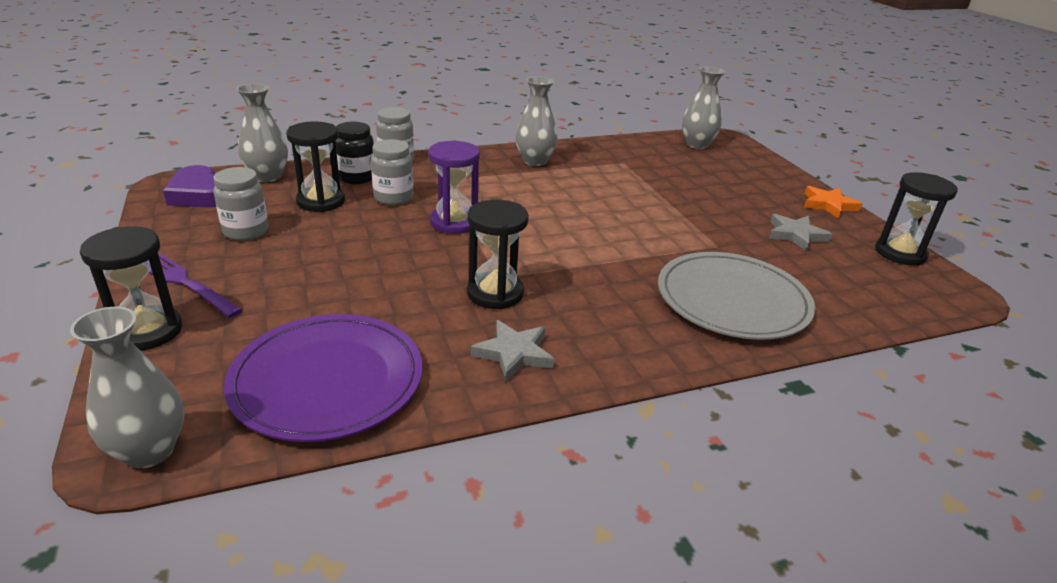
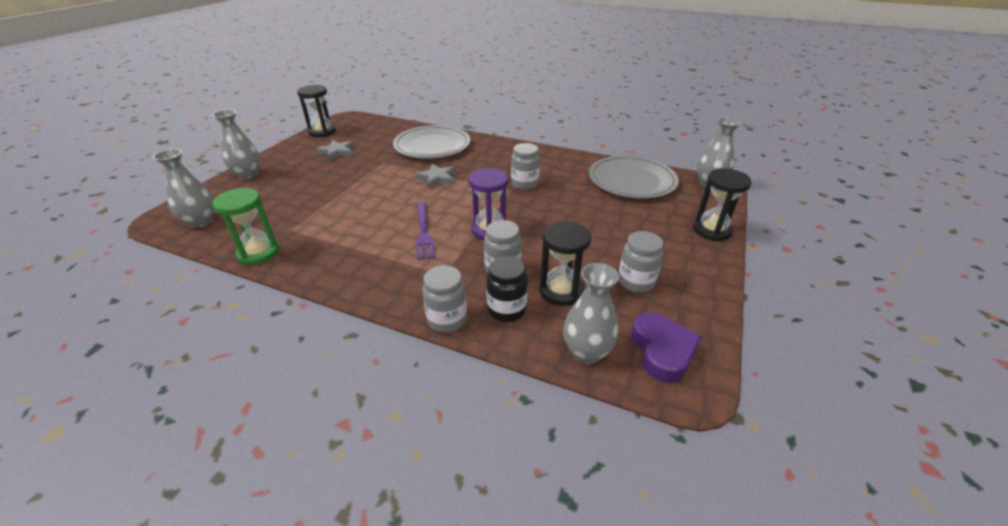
camera: 135 degrees left, 5 degrees up
(187, 284) = (687, 252): purple fork -> purple fork (423, 231)
(328, 380) = (631, 180): purple plate -> grey plate
(495, 293) = (524, 184): black hourglass -> grey jar
(514, 353) = (548, 162): grey star -> grey star (437, 178)
(534, 161) = (343, 261): grey vase -> grey vase (247, 174)
(604, 146) = (258, 253): none -> green hourglass
(828, 205) = (277, 155): orange star -> none

